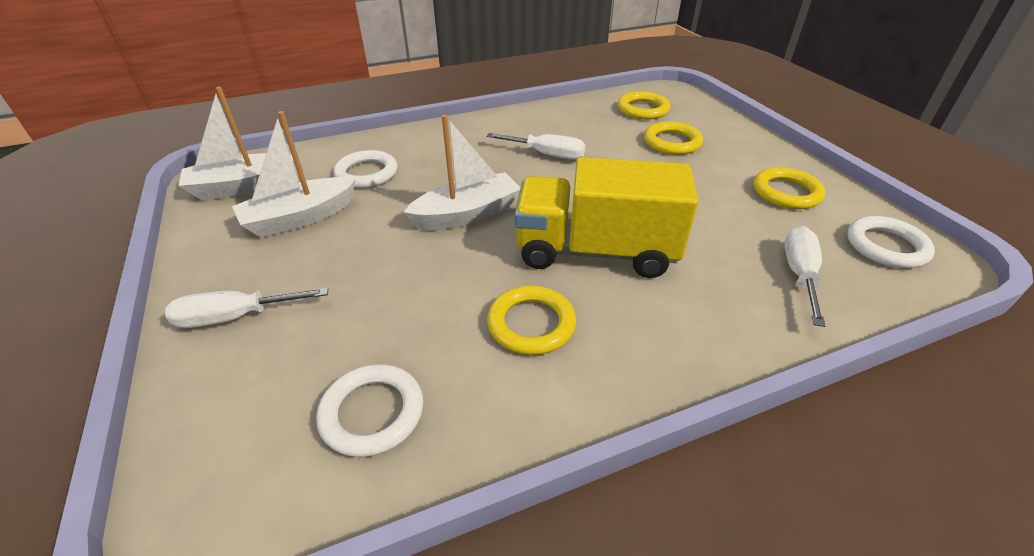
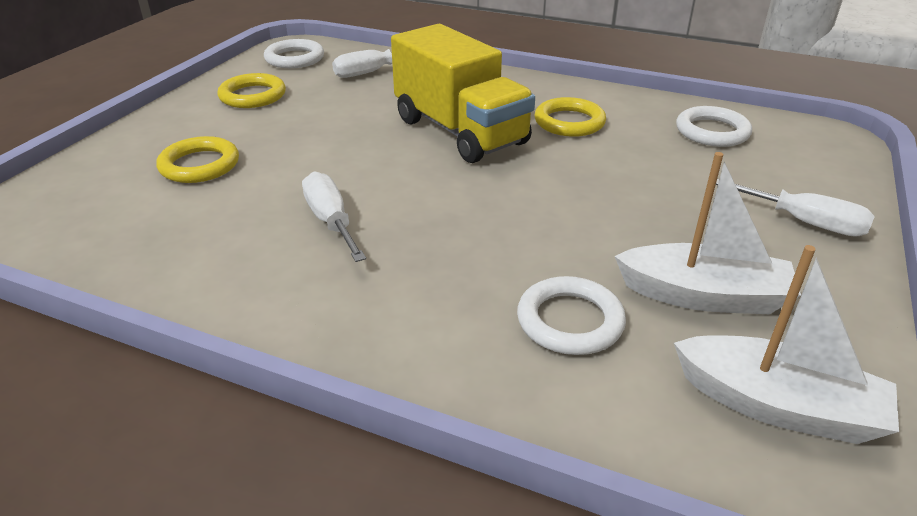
camera: 135 degrees left, 5 degrees down
(467, 214) = (515, 204): white boat -> none
(643, 109) = (103, 214): yellow ring -> none

